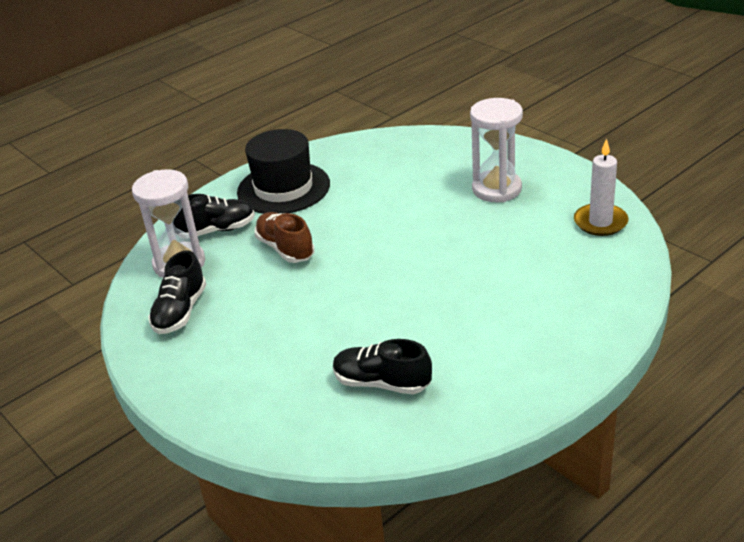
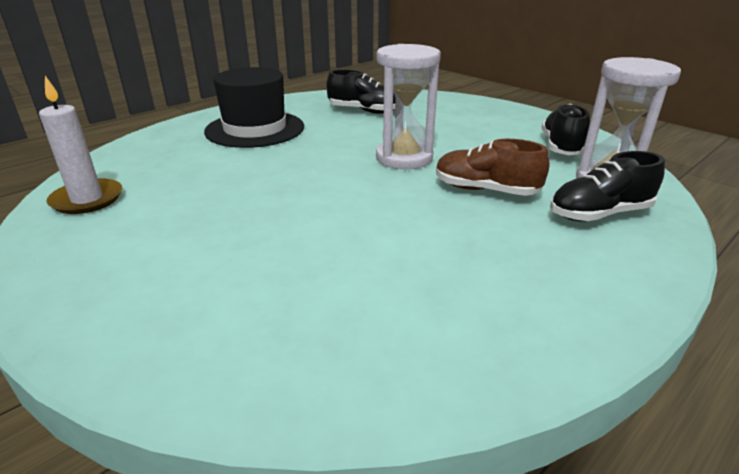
camera: 175 degrees right, 5 degrees down
(283, 188) = (542, 273): black hat -> black hat (255, 129)
(285, 249) = (485, 190): brown shoe -> brown shoe turned 150 degrees clockwise
(496, 189) = (183, 250): white hourglass -> white hourglass (404, 158)

